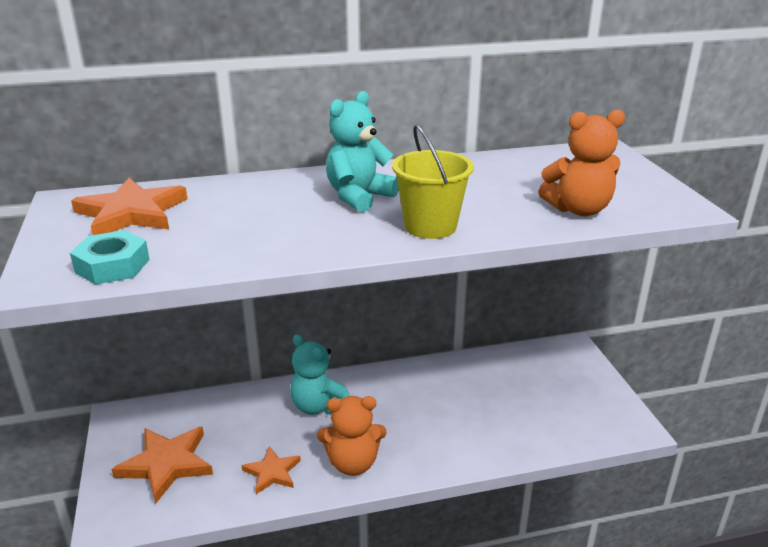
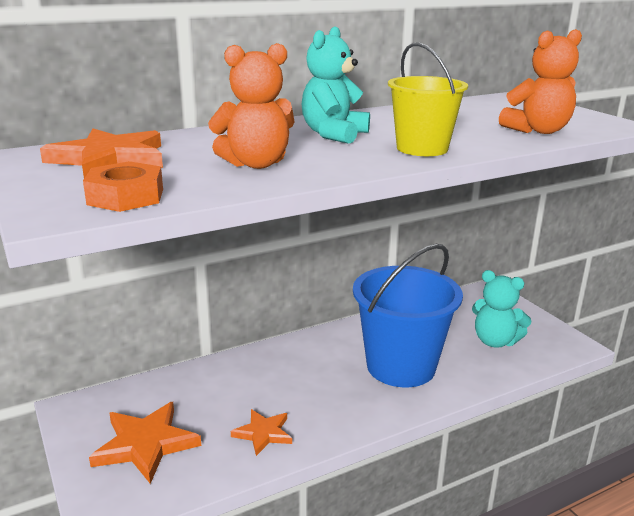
camera: 15 degrees left, 5 degrees down
(112, 266) = (126, 197): turquoise nut -> orange nut
(318, 406) = (281, 368): turquoise teddy bear -> turquoise teddy bear (495, 341)
(353, 463) = (340, 412): orange teddy bear -> orange teddy bear (256, 164)
(435, 423) = (401, 366): none -> blue bucket

